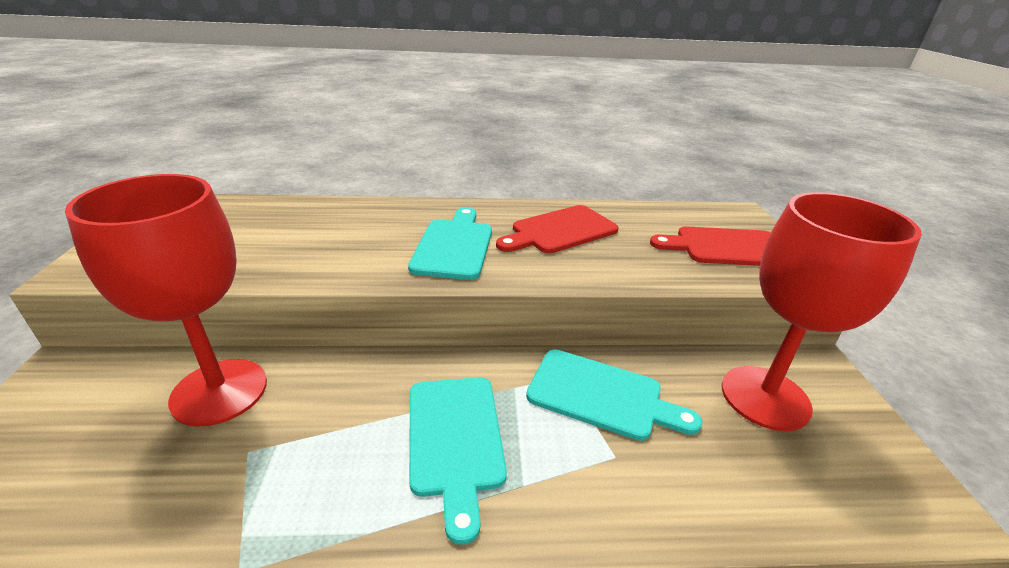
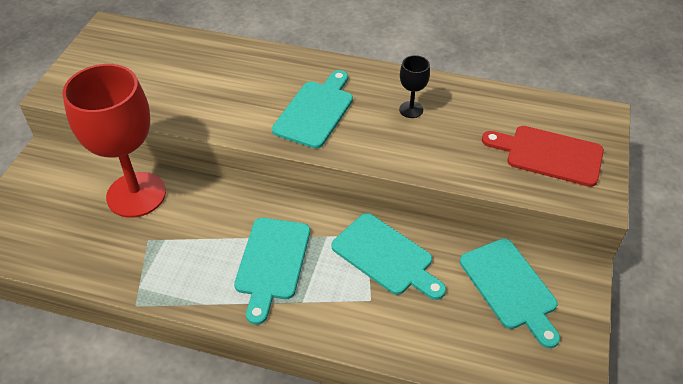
camera: 20 degrees right, 15 degrees up
(560, 231) = (411, 109): red cutting board -> black goblet
(765, 397) = (510, 287): red goblet -> turquoise cutting board

